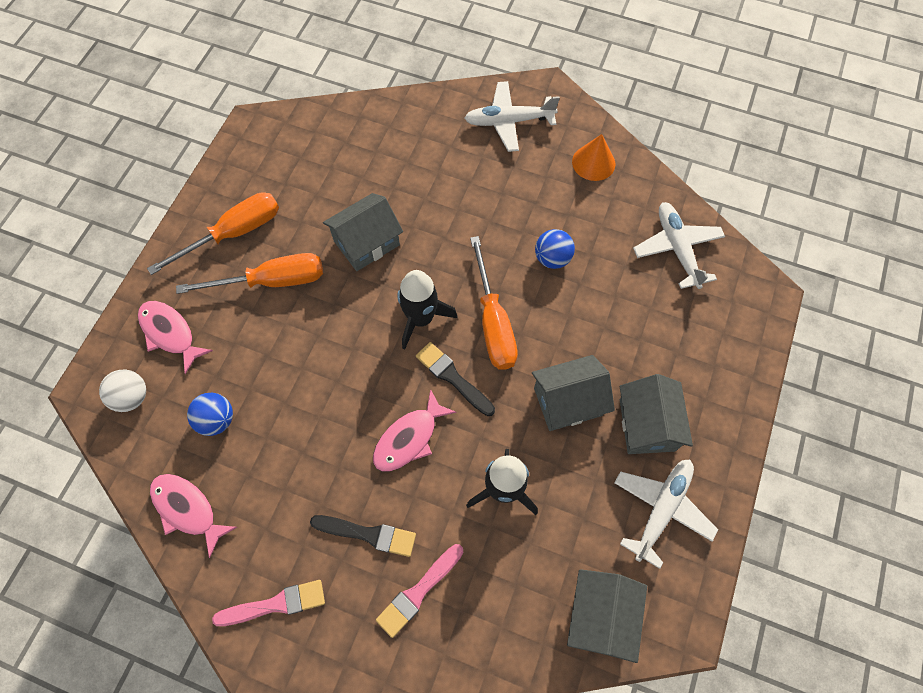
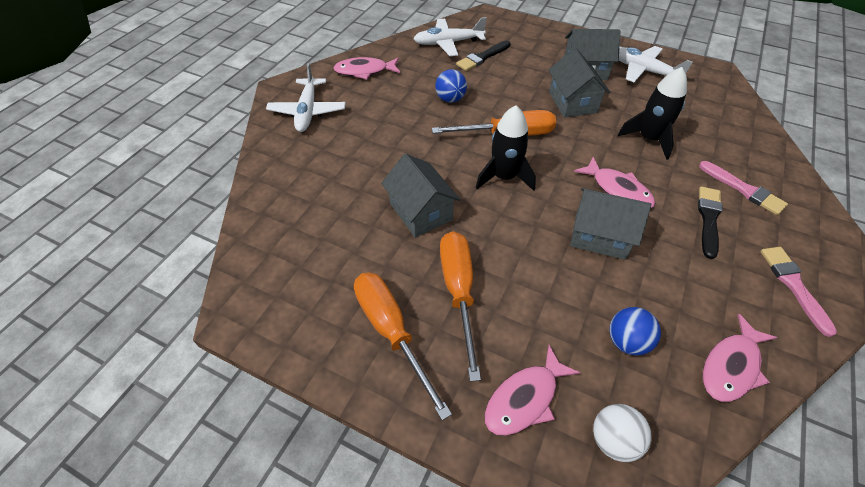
camera: 85 degrees left, 15 degrees down
(453, 377) = (559, 160): black brush -> black brush (482, 57)
(593, 162) = (364, 71): orange cone -> pink fish
(600, 616) = (723, 102): grey house -> grey house (600, 236)

